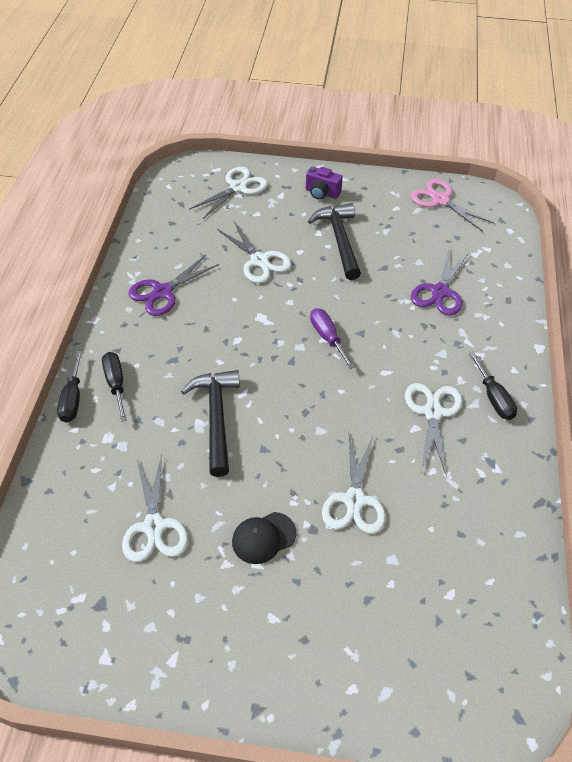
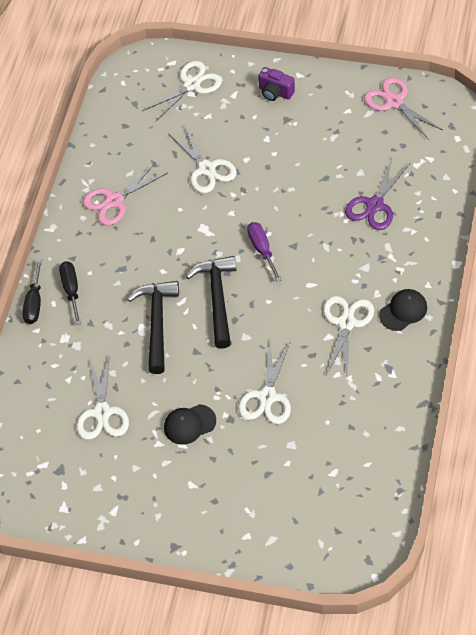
camera: 10 degrees right, 5 degrees up
(163, 292) = (114, 201): purple scissors -> pink scissors
(339, 240) = (286, 147): black hammer -> black hammer (217, 298)
(493, 398) = (403, 311): black screwdriver -> black cap

